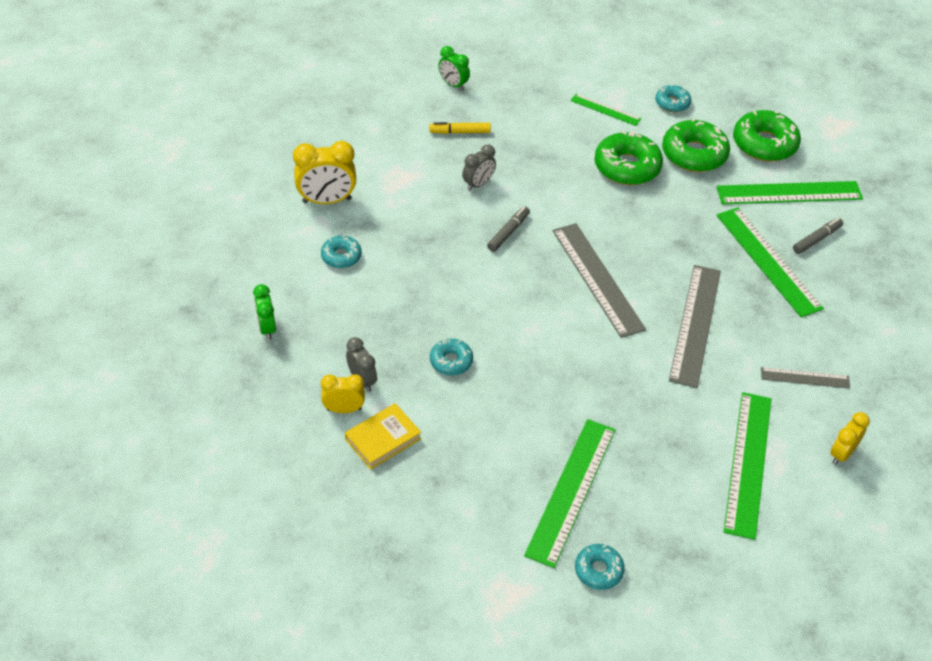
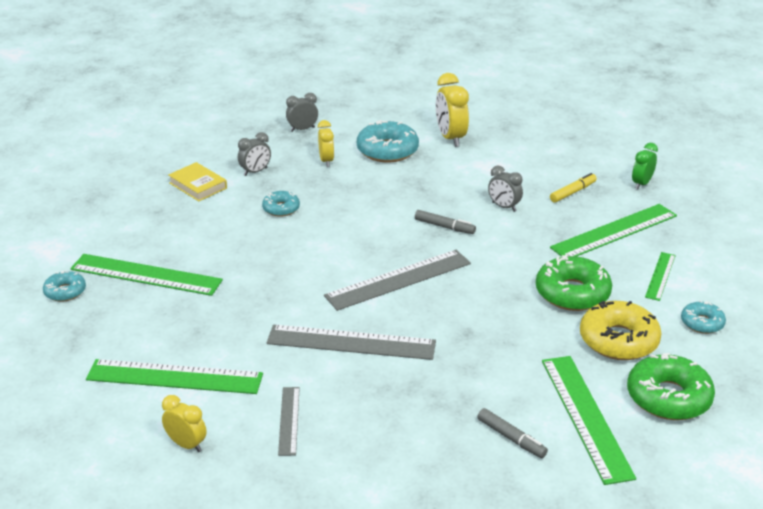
camera: 85 degrees right, 15 degrees down
(267, 328) = (302, 129): green clock -> grey clock
(341, 256) = (387, 150): turquoise donut -> turquoise donut, size x1.80
(344, 409) = (226, 167): yellow clock -> yellow clock (326, 161)
(460, 132) = (572, 192): yellow marker -> yellow marker turned 60 degrees clockwise
(694, 154) = (618, 340): green donut -> yellow donut
(768, 261) = (461, 396): green ruler -> green ruler (614, 232)

